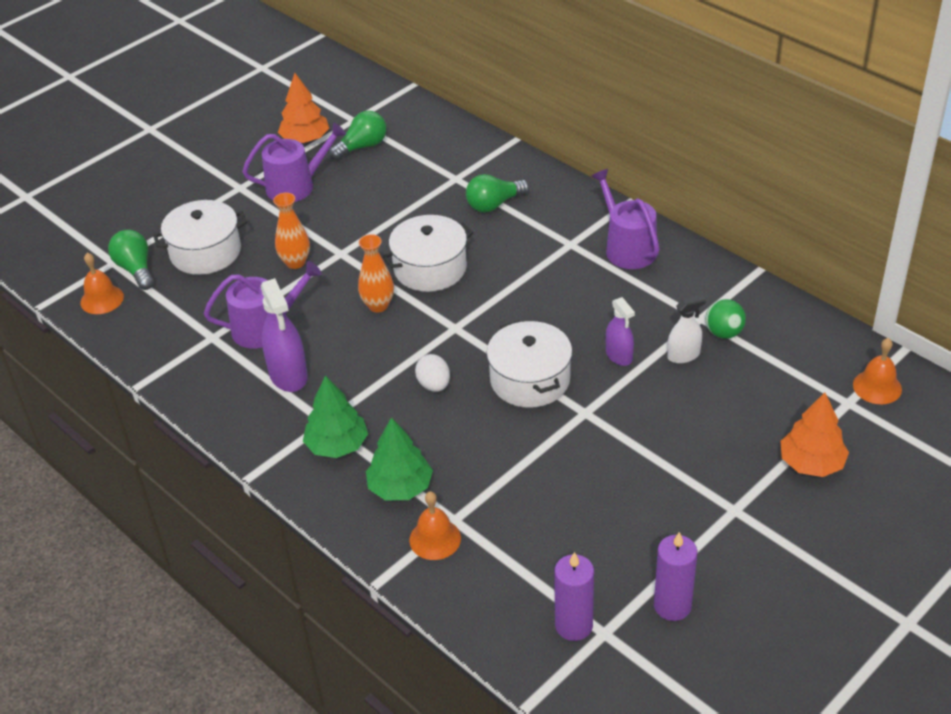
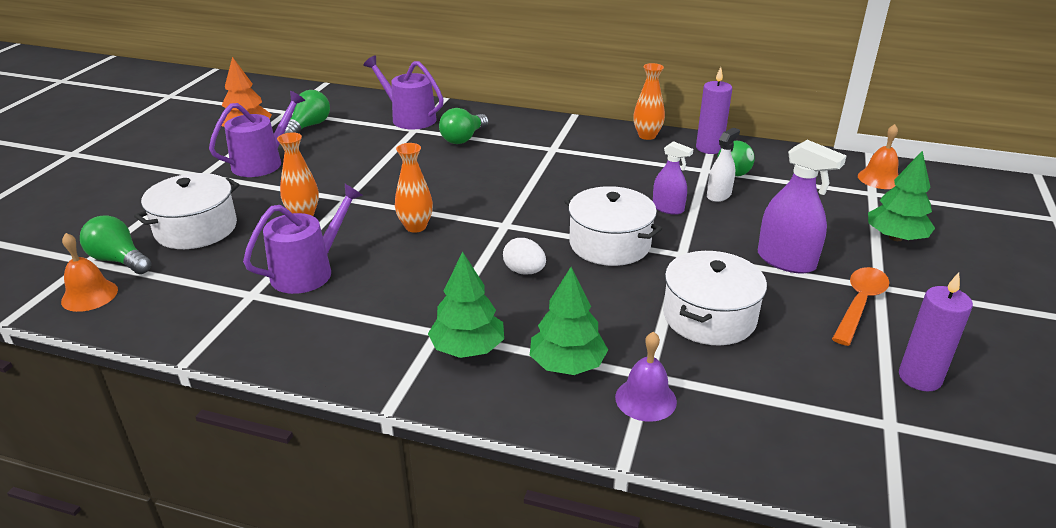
camera: 30 degrees left, 10 degrees down
(288, 375) = (364, 303): purple spray bottle -> purple spray bottle (786, 261)
(430, 268) = (443, 190): white pot -> white pot (709, 317)
(435, 539) = (645, 399): orange bell -> purple bell
(574, 625) = (857, 428): purple candle -> purple candle (709, 148)
(627, 248) = (601, 141): purple watering can -> purple watering can (409, 118)
(681, 253) = (647, 136): none -> orange vase
(696, 520) = (859, 304): none -> orange spoon
(811, 463) = (895, 237): orange tree -> green tree

